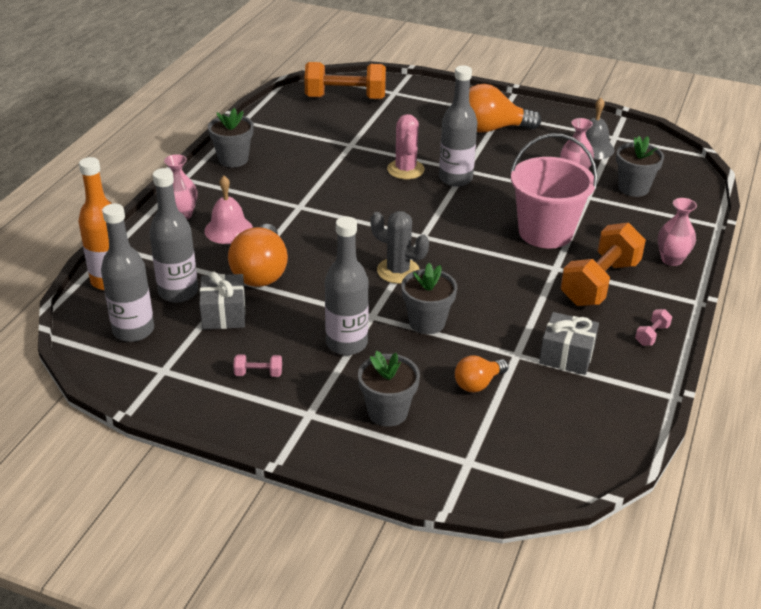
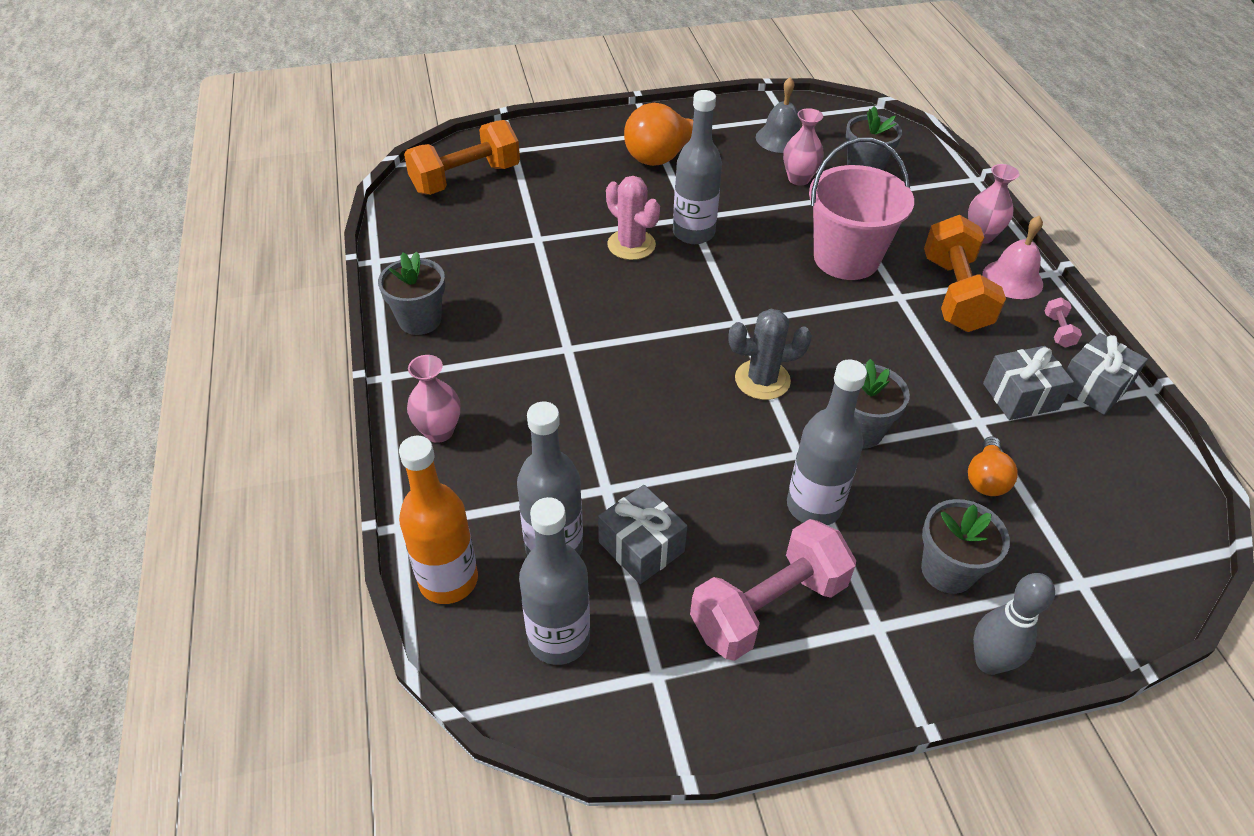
camera: 35 degrees left, 10 degrees up
(228, 230) = (519, 423): pink bell -> pink bell (1012, 279)
(258, 373) = (768, 607): pink dumbbell -> pink dumbbell, size x2.43
(261, 272) = (621, 463): orange light bulb -> none
(353, 463) = (988, 662): none -> grey bowling pin
(632, 376) = (1094, 387): none -> grey gift

